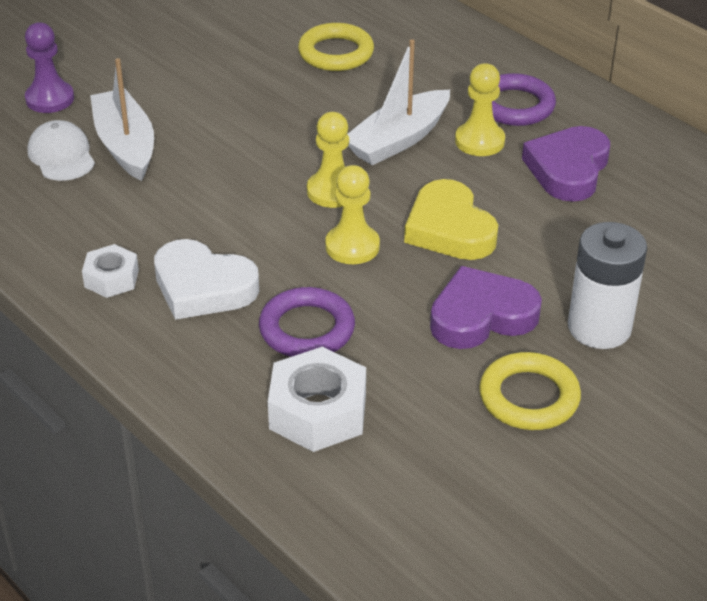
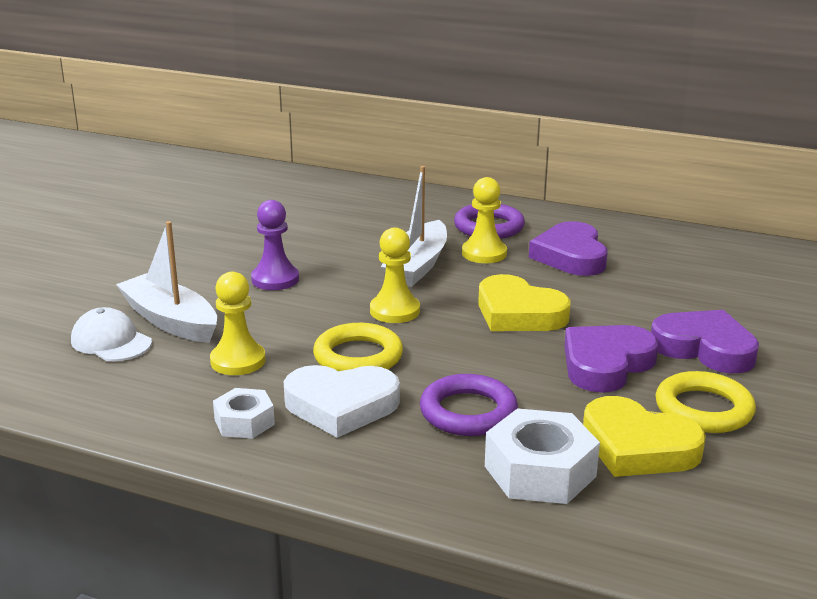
camera: 25 degrees left, 15 degrees down
(50, 99) = (64, 303): purple pawn -> purple pawn (275, 279)
(336, 53) = (309, 223): yellow ring -> yellow ring (358, 356)
(352, 246) = (449, 344): yellow pawn -> yellow pawn (238, 361)
(427, 416) = (637, 447): none -> yellow heart
(599, 328) = (704, 348): white battery -> purple heart

